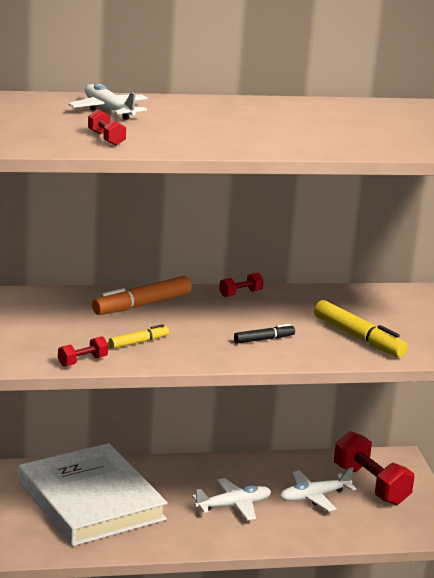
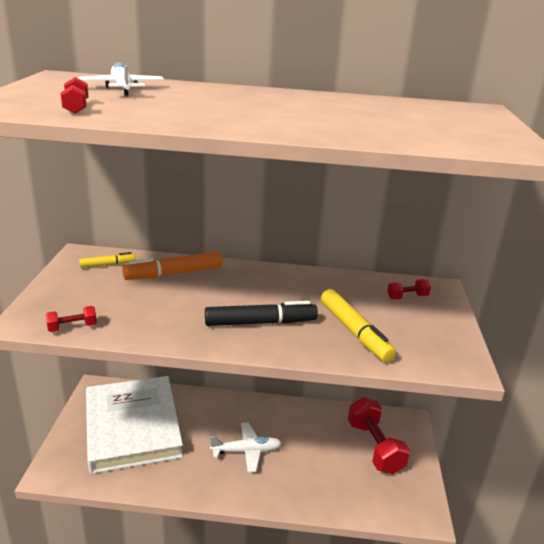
camera: 15 degrees right, 5 degrees up
(138, 342) = (141, 312): yellow marker -> yellow marker (108, 264)
(240, 294) = (268, 272): red dumbbell -> red dumbbell (407, 297)
(264, 339) = (260, 323): black marker -> black marker, size x1.80
(314, 497) = (320, 452): white plane -> none

